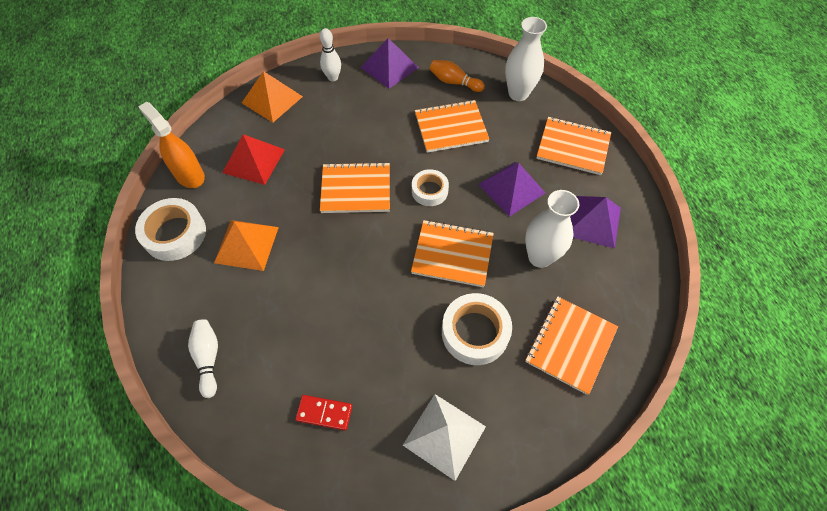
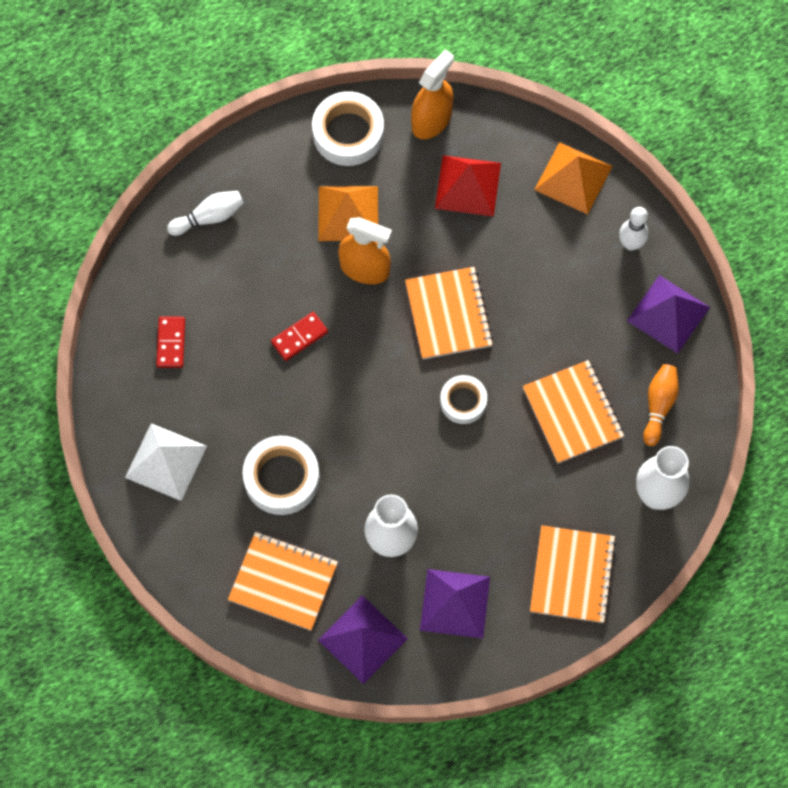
camera: 80 degrees right, 10 degrees up
(300, 240) = (365, 268): none -> orange spray bottle
(347, 298) = (299, 337): none -> red domino
(452, 254) = (376, 441): orange notebook -> none
(511, 188) = (487, 500): purple pyramid -> purple pyramid (363, 639)

